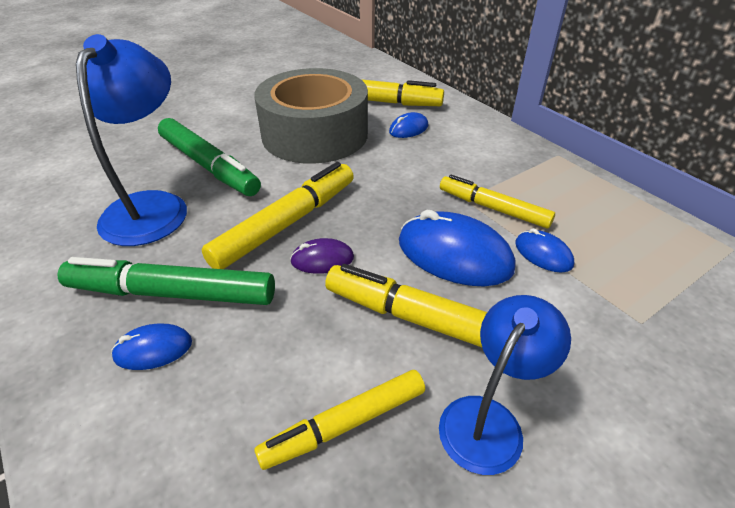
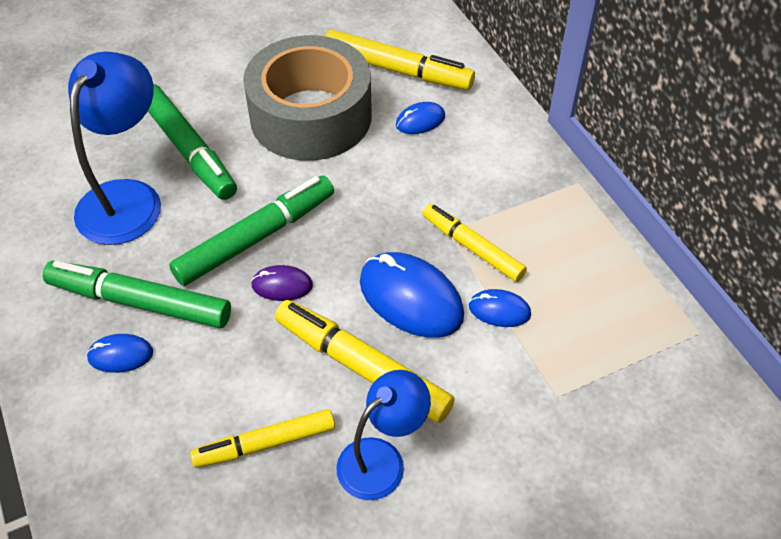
camera: 10 degrees right, 10 degrees up
(286, 223) = (256, 238): yellow marker -> green marker
(543, 254) = (499, 310): blue mouse -> blue mouse turned 45 degrees counterclockwise

